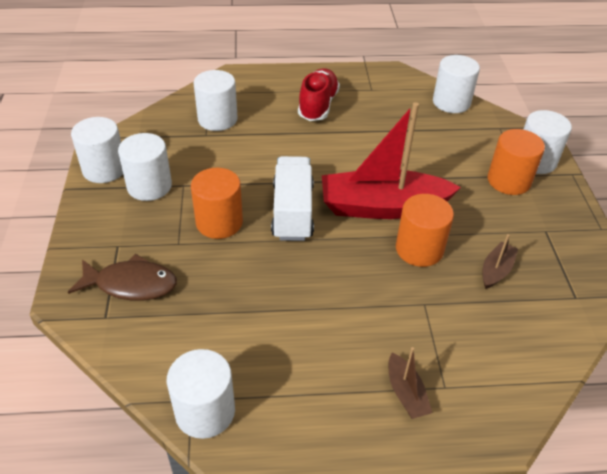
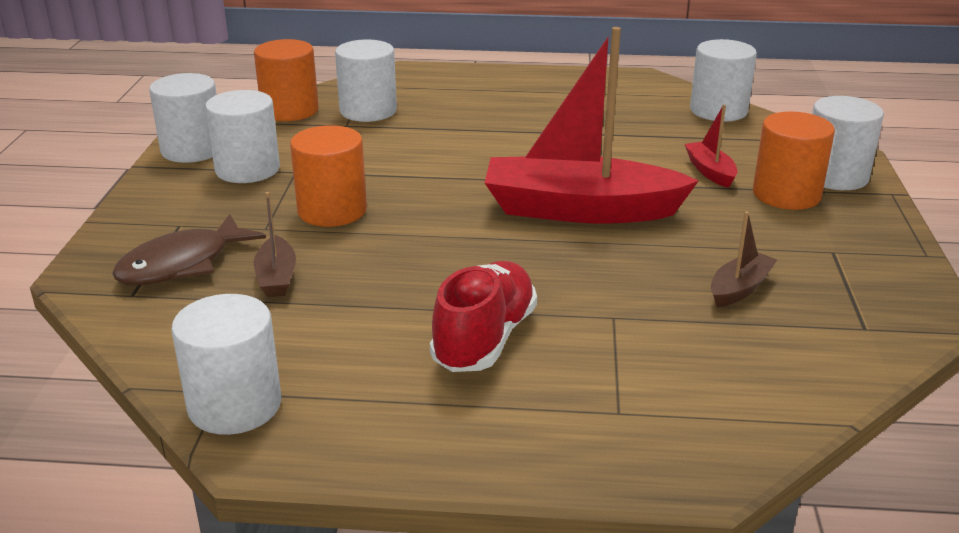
camera: 10 degrees right, 15 degrees down
(131, 284) = (182, 264): brown fish -> brown fish turned 120 degrees clockwise
(292, 212) = (443, 207): white truck -> none
(318, 105) = (517, 104): red shoe -> red shoe (484, 339)
(406, 393) = (552, 413): brown boat -> brown boat (276, 277)
(419, 249) = (623, 257): orange cylinder -> orange cylinder (290, 110)
(457, 163) = (710, 172): none -> red boat

